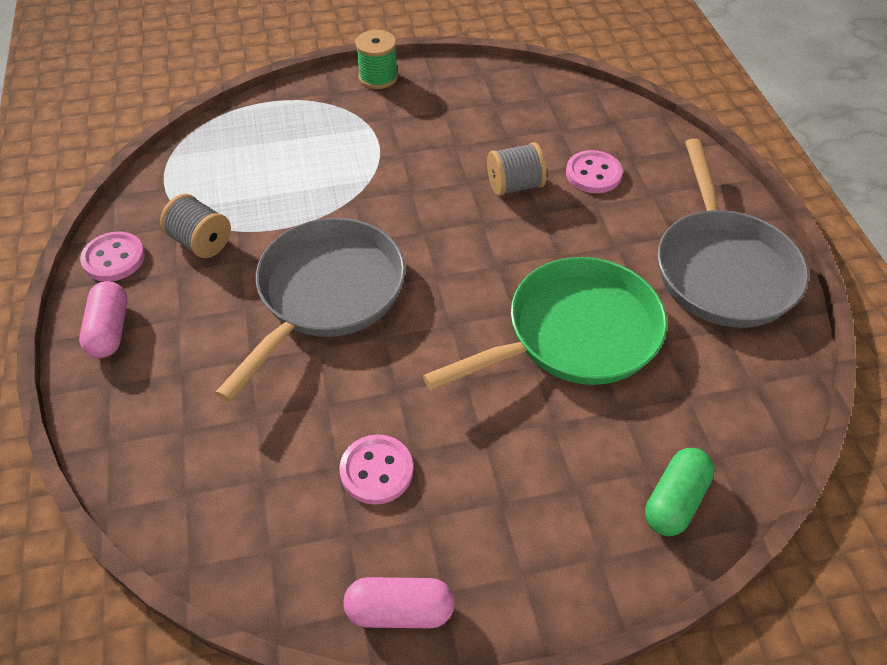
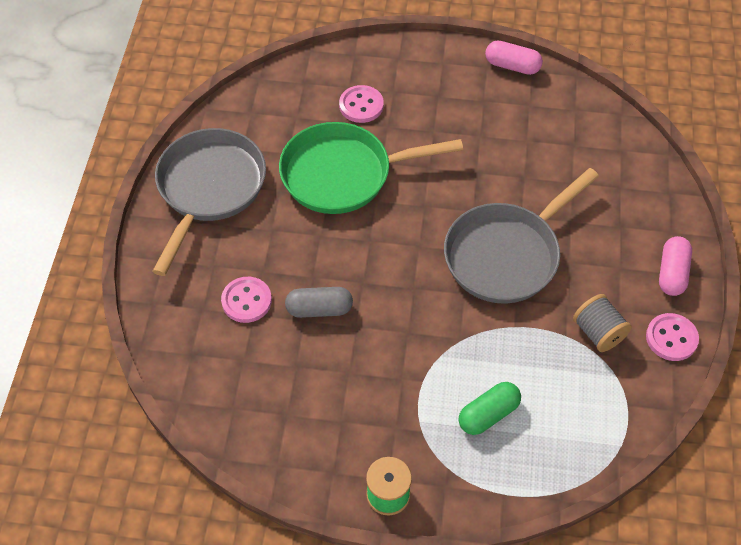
camera: 160 degrees left, 5 degrees up
(376, 471) = (504, 131): pink button -> pink button (361, 105)
(514, 186) = (319, 309): grey spool -> grey capsule
(675, 500) = (342, 70): green capsule -> green capsule (488, 414)

